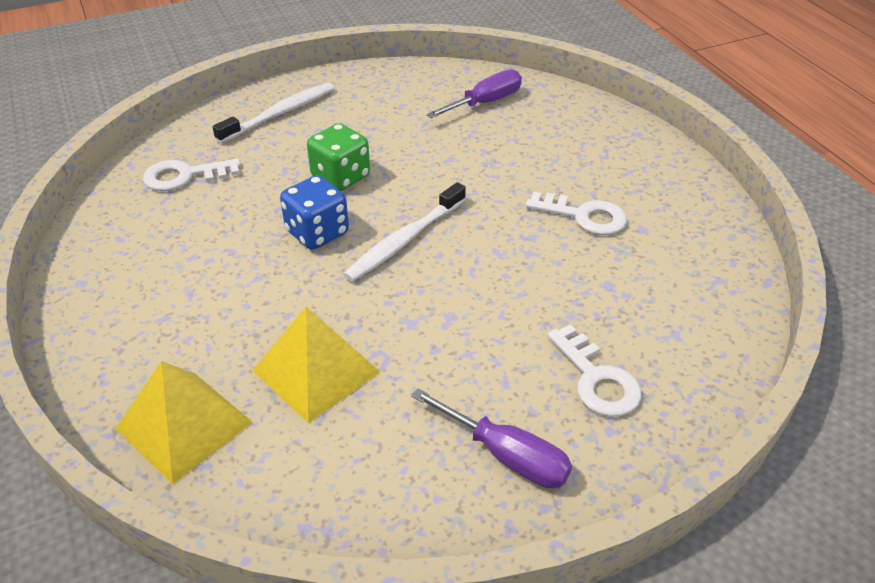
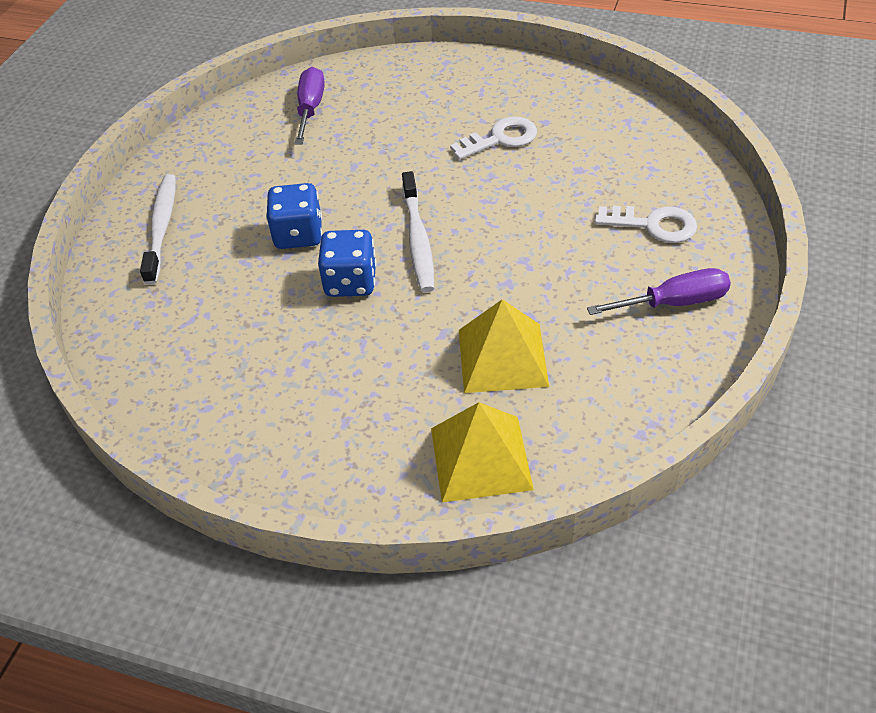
camera: 45 degrees left, 5 degrees up
(184, 176) = (171, 327): white key -> none
(341, 177) = (298, 235): green dice -> blue dice

